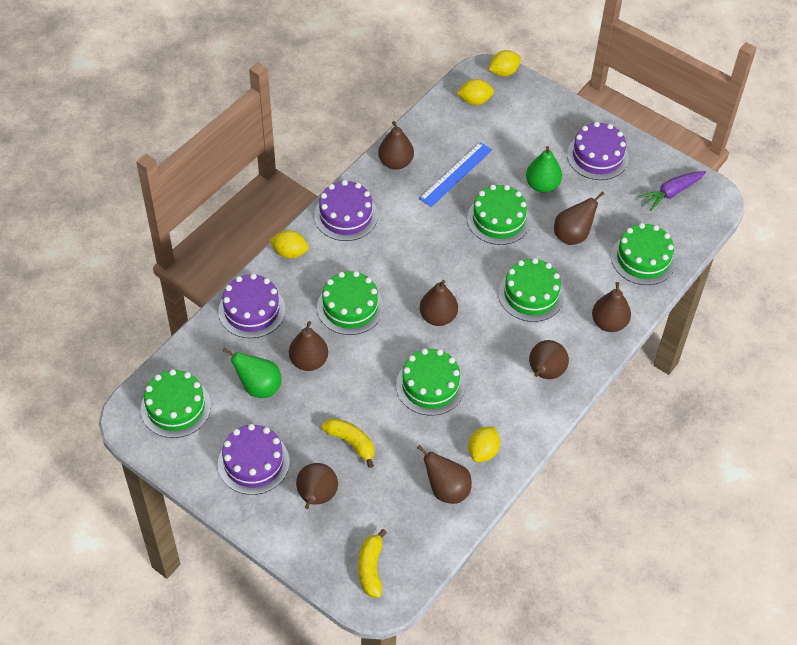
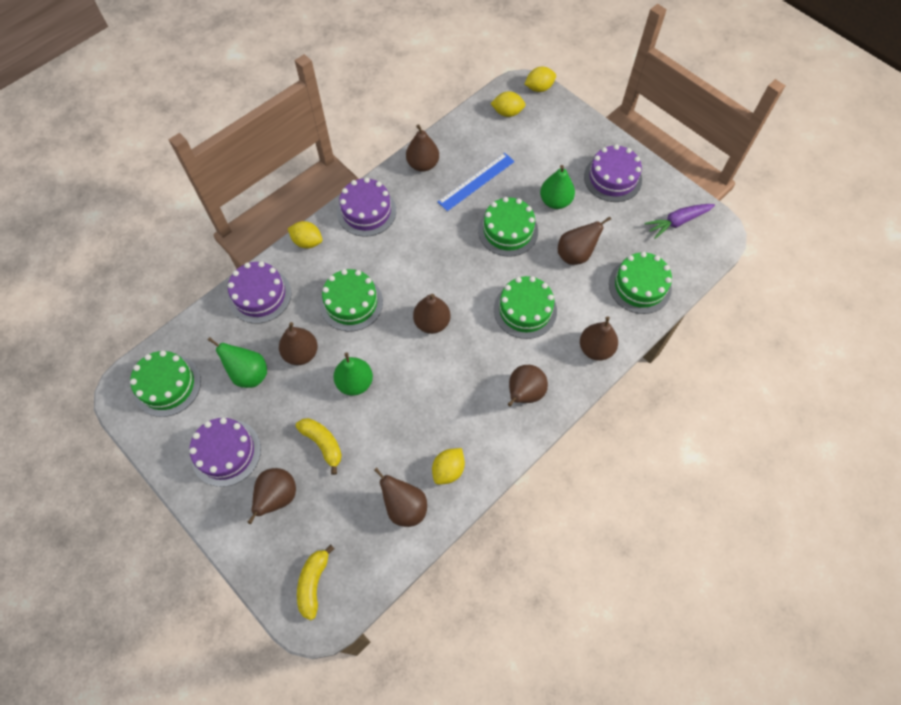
camera: 10 degrees right, 10 degrees up
(371, 382) = (355, 382): none -> green pear
(430, 385) = (410, 393): green cake -> none

